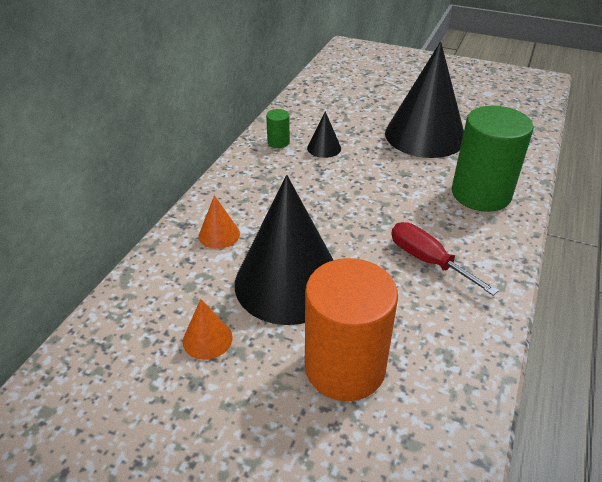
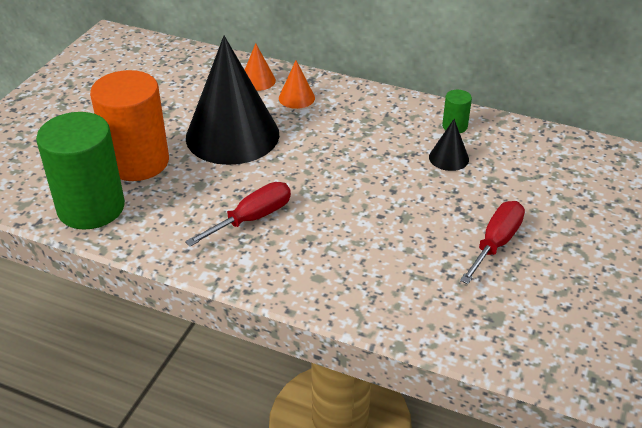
camera: 90 degrees right, 0 degrees up
(207, 339) = (179, 100): orange cone -> orange cone (257, 80)
(425, 135) = (496, 243): black cone -> red screwdriver
(481, 194) = (366, 276): green cylinder -> green cylinder (91, 208)

